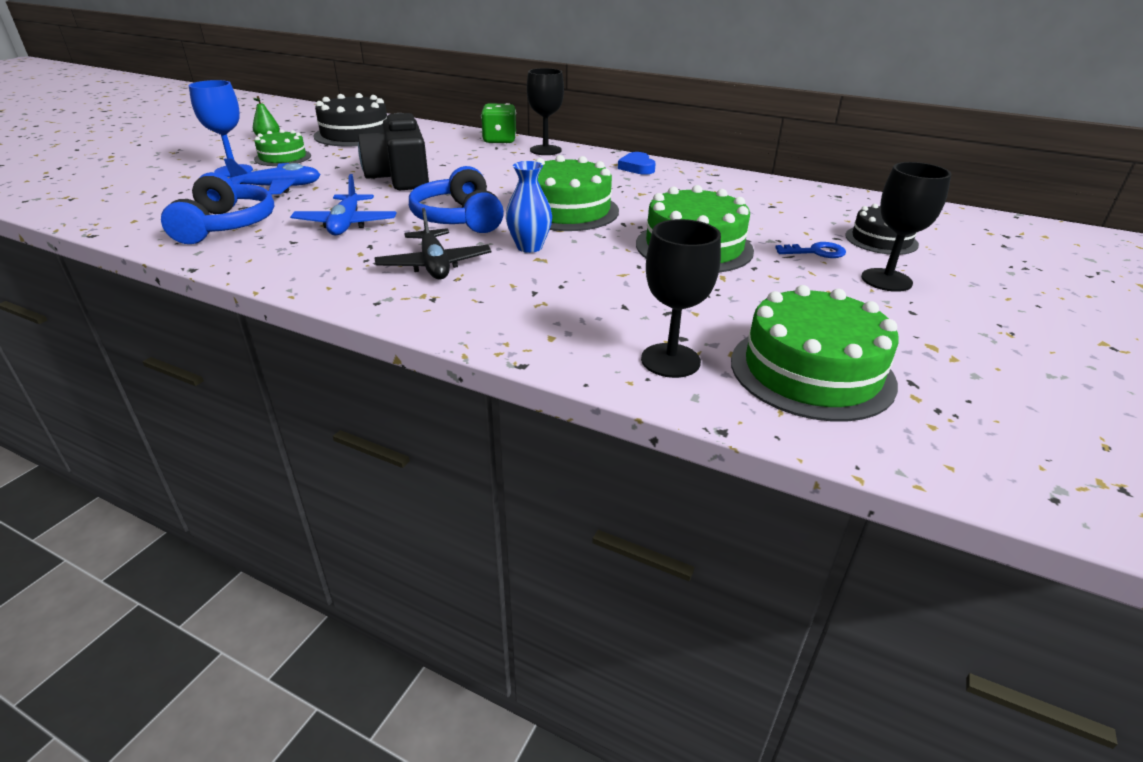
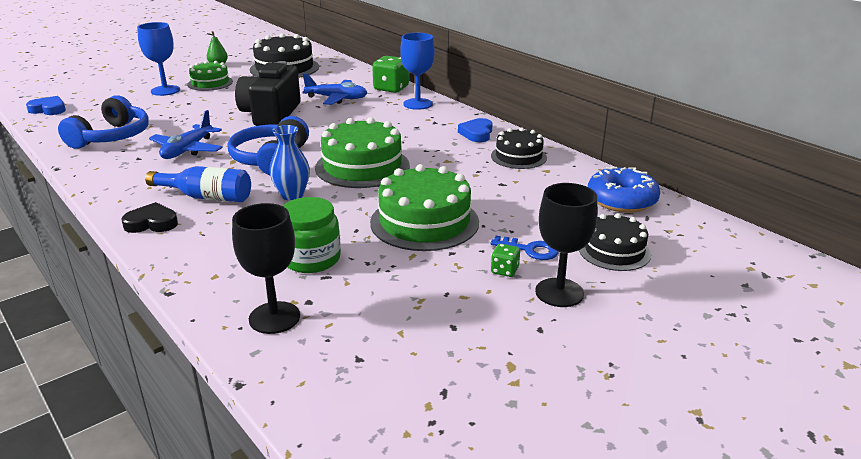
camera: 25 degrees right, 5 degrees down
(90, 209) = (48, 109): none -> blue heart
(279, 187) = (179, 110): blue plane -> blue plane (337, 98)
(403, 302) = (152, 223): none -> black heart
(434, 265) = (206, 197): black plane -> blue bottle
(545, 150) = (418, 104): black goblet -> blue goblet
(631, 300) = (311, 259): none -> green jar
(700, 181) = (518, 157): none -> black cake
(811, 371) = (371, 358): green cake -> none
(819, 272) = (504, 270): none -> green dice
(831, 201) = (621, 200): none -> blue donut

